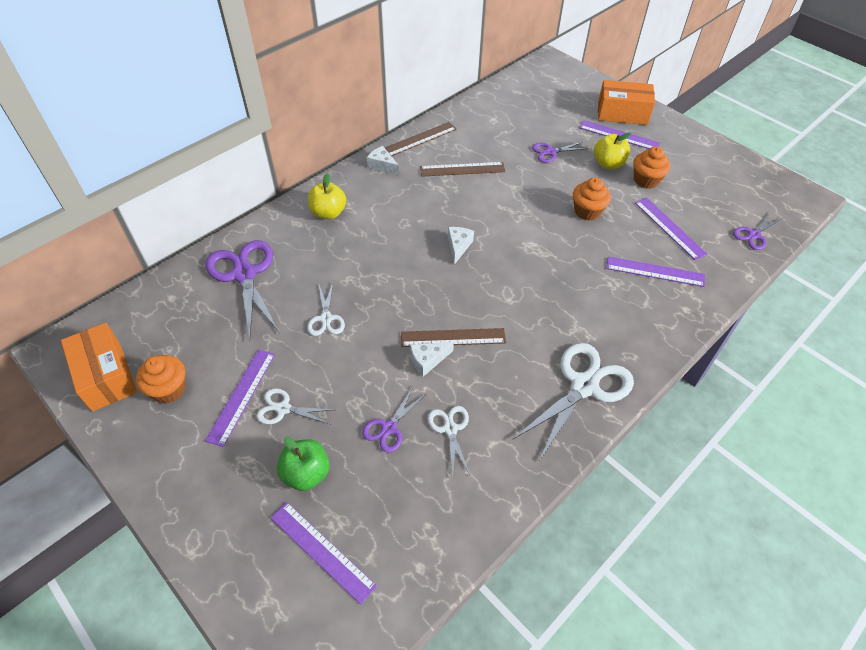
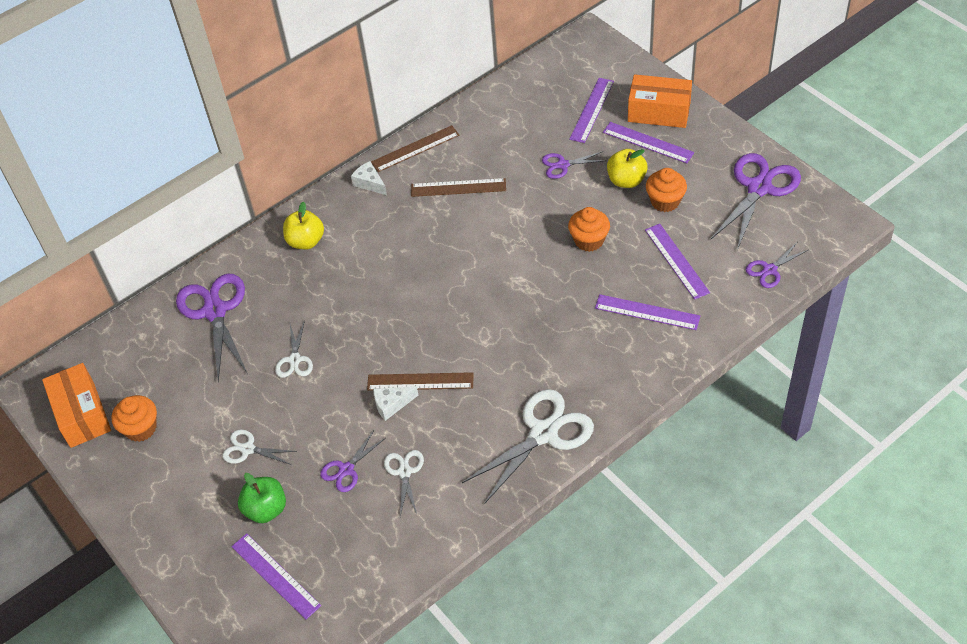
camera: 10 degrees right, 0 degrees up
(242, 396) = (209, 436): purple ruler -> purple ruler (592, 110)
(458, 246) = (440, 281): white cheese -> none
(723, 170) = (759, 188): none -> purple scissors

